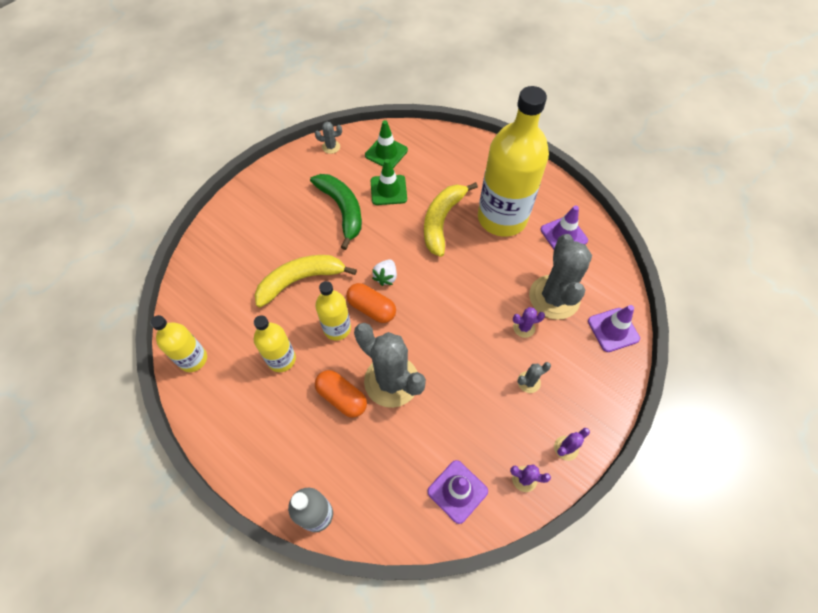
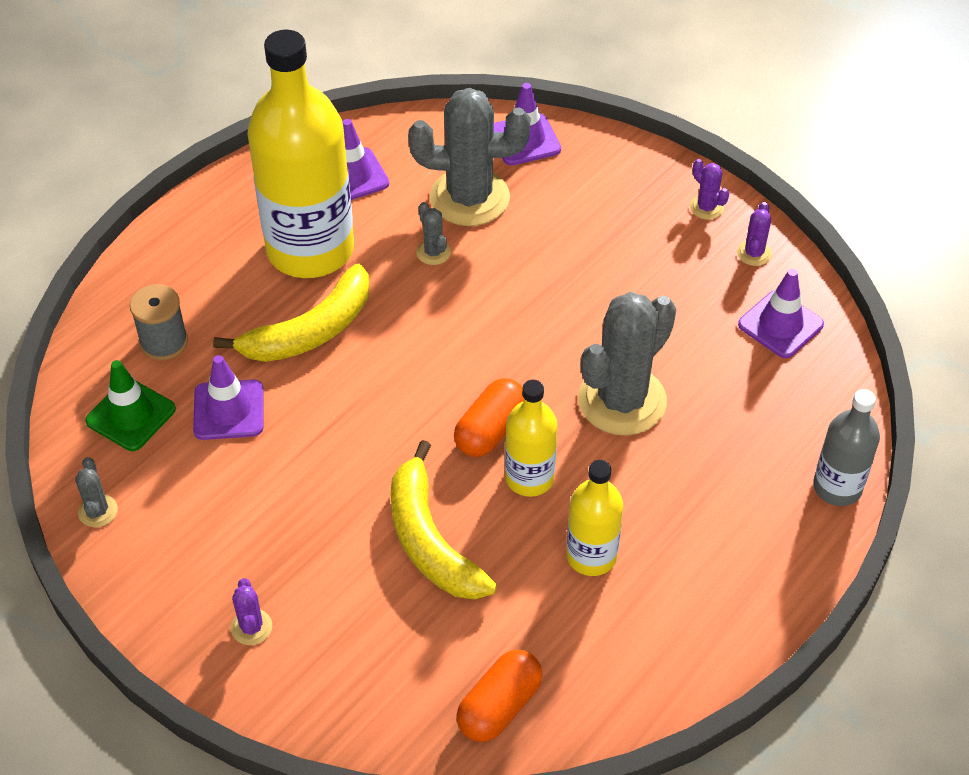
camera: 90 degrees left, 10 degrees down
(193, 359) = (598, 698): yellow bottle -> none
(342, 210) = (270, 483): green banana -> none
(342, 397) = (654, 465): orange capsule -> orange capsule (499, 706)
(386, 277) = (427, 411): white strawberry -> none
(388, 190) = (228, 410): green traffic cone -> purple traffic cone
(432, 161) = (164, 342): none -> grey spool
(442, 221) = (310, 331): yellow banana -> yellow banana turned 60 degrees counterclockwise
(524, 328) = (523, 237): purple cactus -> purple cactus (251, 627)
(528, 382) = (612, 238): grey cactus -> grey cactus (433, 252)

